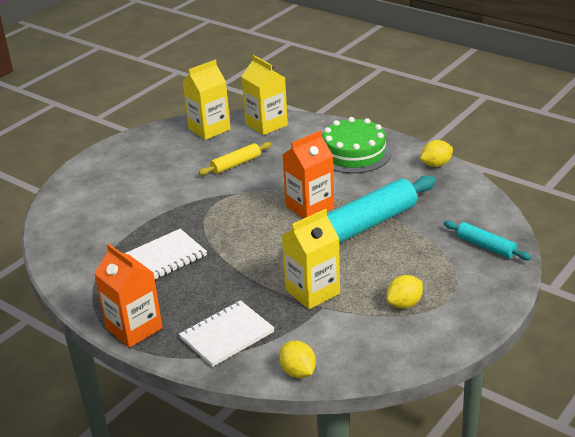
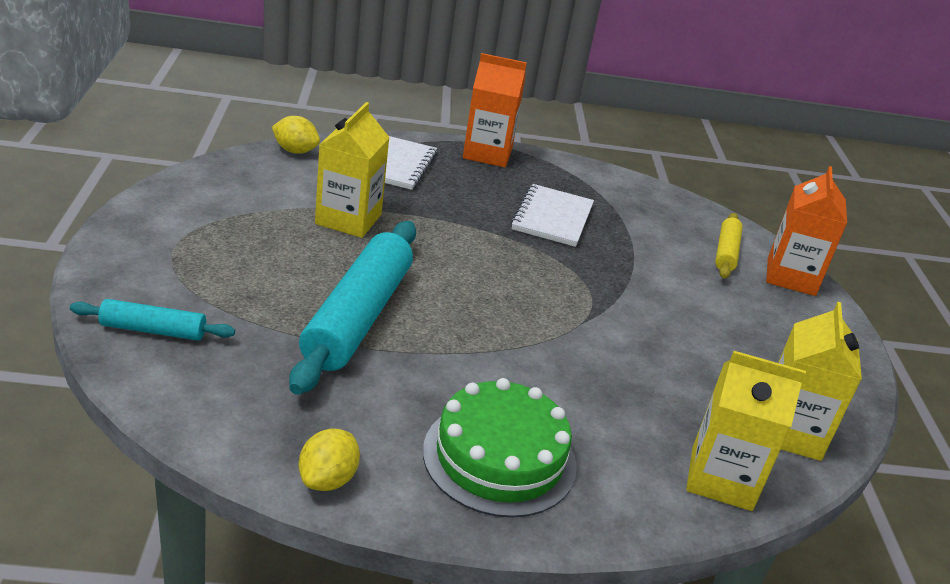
camera: 135 degrees right, 0 degrees up
(236, 164) = (651, 370): yellow rolling pin -> yellow rolling pin (726, 252)
(309, 207) = (462, 325): orange carton -> orange carton (791, 277)
(404, 304) = (228, 229): yellow lemon -> none

